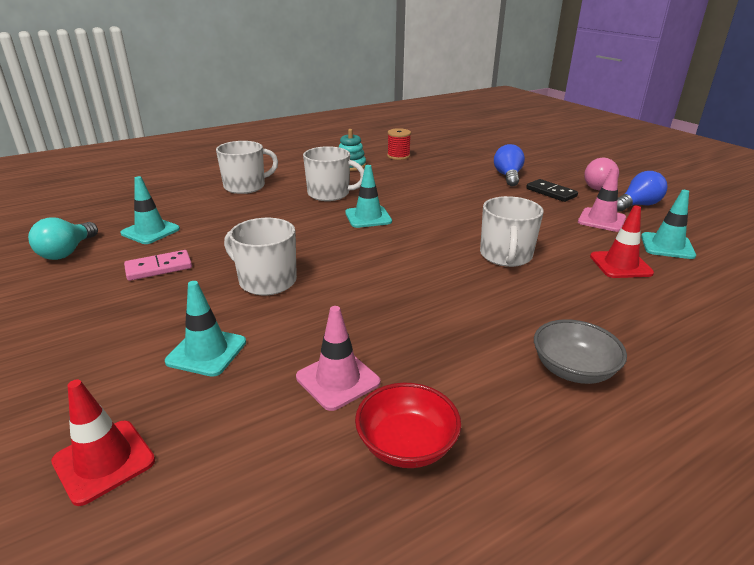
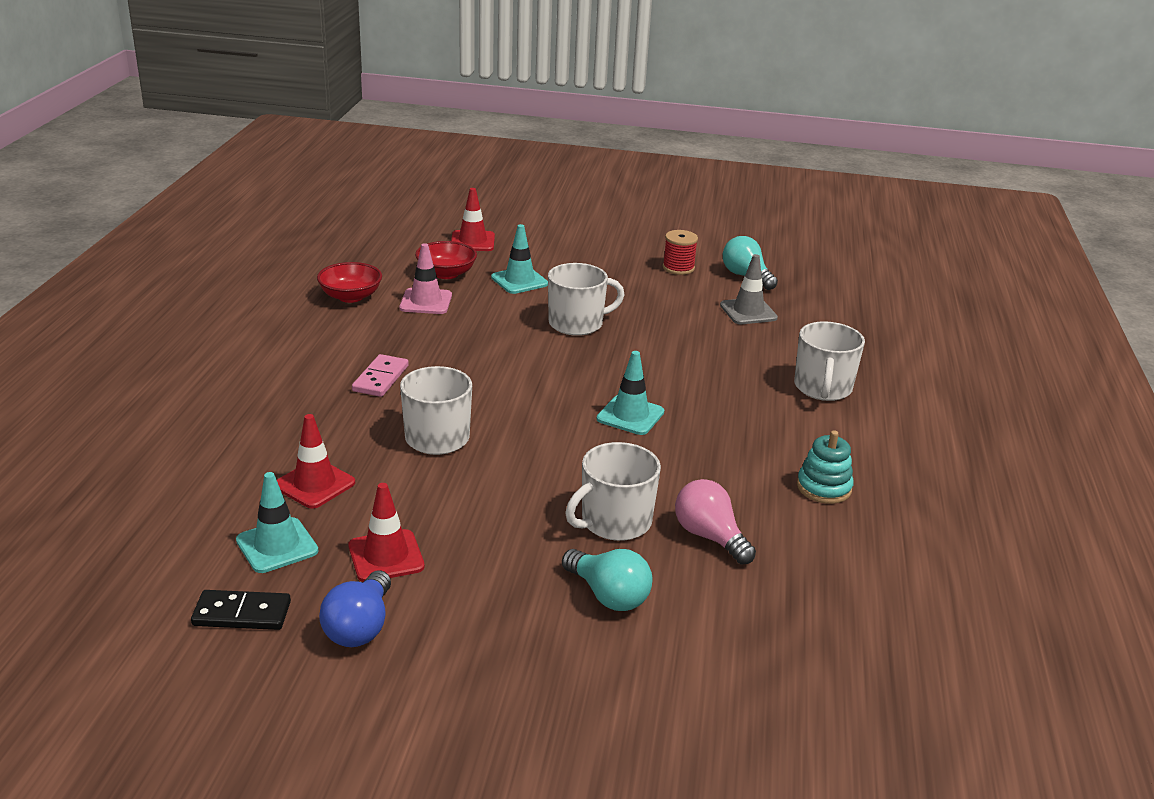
camera: 130 degrees right, 0 degrees up
(150, 231) = (748, 312): turquoise traffic cone -> grey traffic cone
(159, 268) = (664, 297): pink domino -> pink domino (381, 378)
(246, 413) = (446, 274): none -> red bowl
(329, 194) = (730, 425): white mug -> white mug (614, 522)
(398, 156) = (826, 553): red spool -> red spool (678, 268)
(508, 176) = (608, 595): blue light bulb -> turquoise light bulb
(551, 192) = (504, 587): black domino -> black domino (242, 614)
(573, 370) = (291, 367): grey bowl -> none
(596, 186) = (457, 653): pink light bulb -> pink light bulb (709, 537)
(601, 220) = (386, 556): pink traffic cone -> red traffic cone

